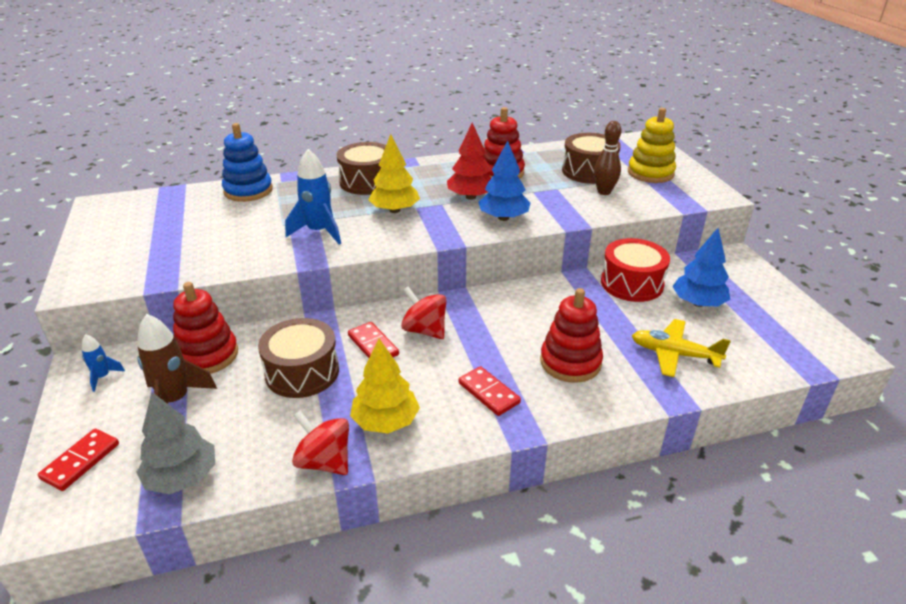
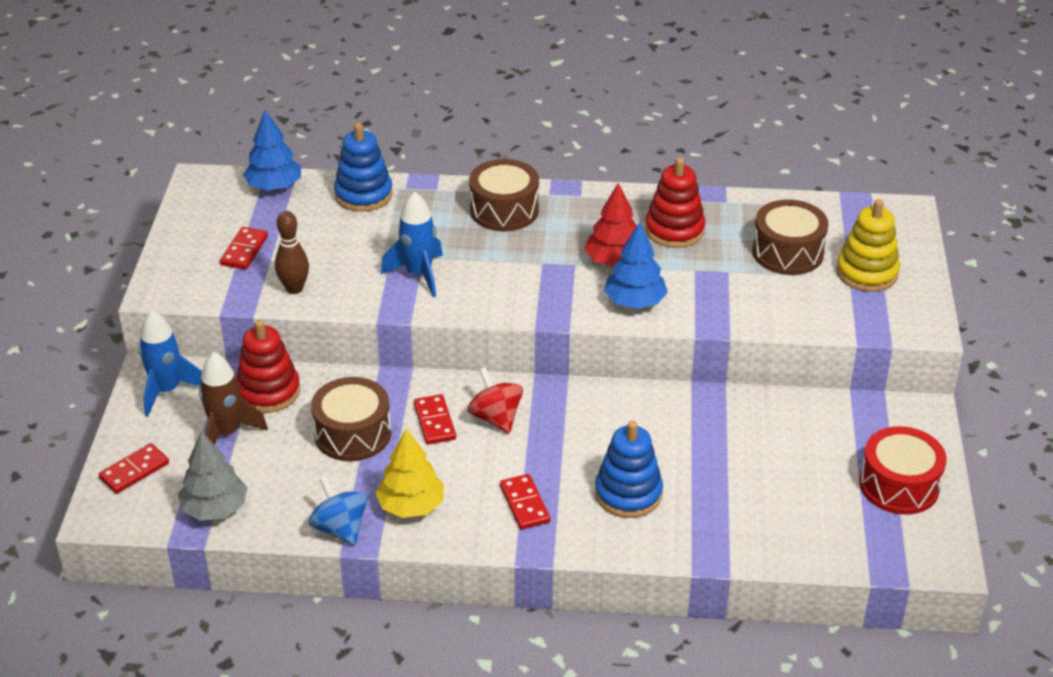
camera: 20 degrees right, 5 degrees up
(103, 377) = (167, 391): blue rocket -> blue rocket, size x1.90
(154, 243) = (244, 250): none -> red domino
(324, 461) = (340, 528): red spinning top -> blue spinning top
(394, 210) = (515, 262): yellow tree -> none
(570, 362) = (628, 493): red stacking toy -> blue stacking toy
(604, 192) = (783, 290): brown bowling pin -> brown bowling pin (294, 288)
(631, 283) = (764, 417): red drum -> red drum (899, 485)
(674, 354) = (747, 514): yellow plane -> none
(698, 303) = (823, 461): blue tree -> blue tree (274, 186)

